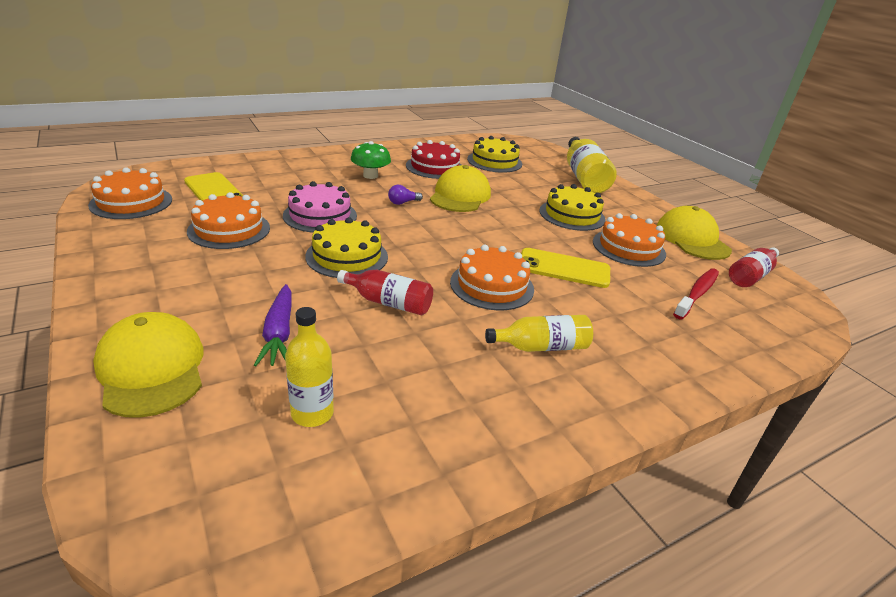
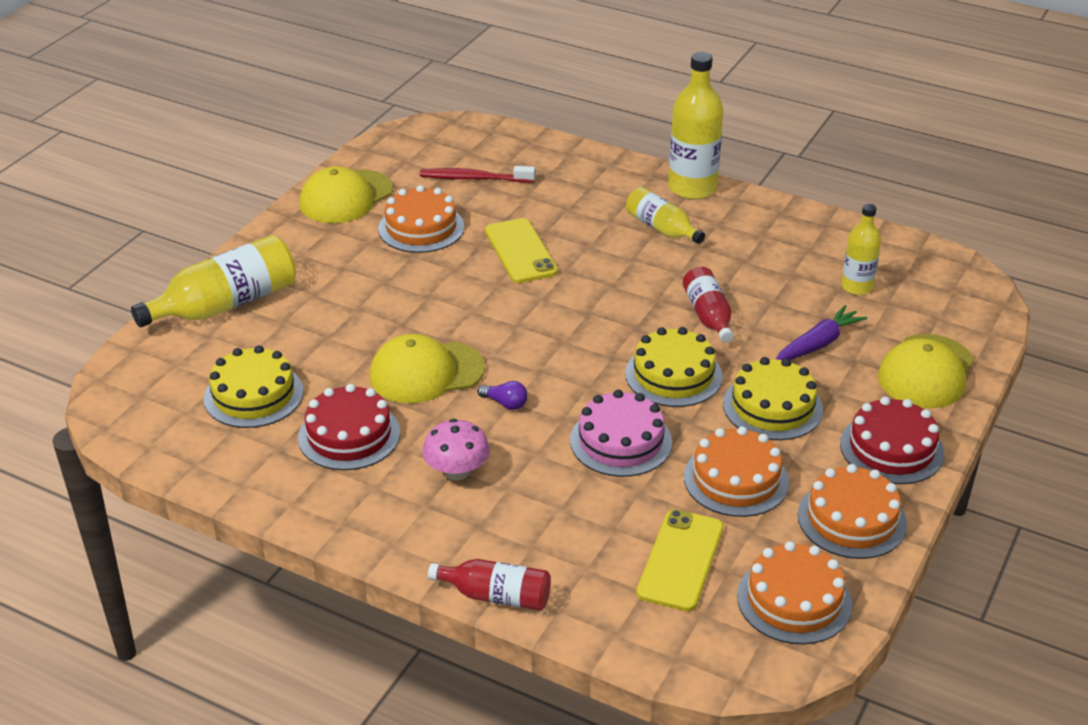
camera: 120 degrees left, 5 degrees up
(133, 293) = (891, 448): none -> red cake
(370, 175) = (457, 471): green mushroom -> pink mushroom
(492, 285) = (607, 277): orange cake -> orange cake (852, 519)
(572, 215) = (378, 280): yellow cake -> yellow cake (772, 407)
(607, 408) = (692, 188): none -> yellow bottle
(750, 276) = (397, 157): red bottle -> red bottle (496, 596)

